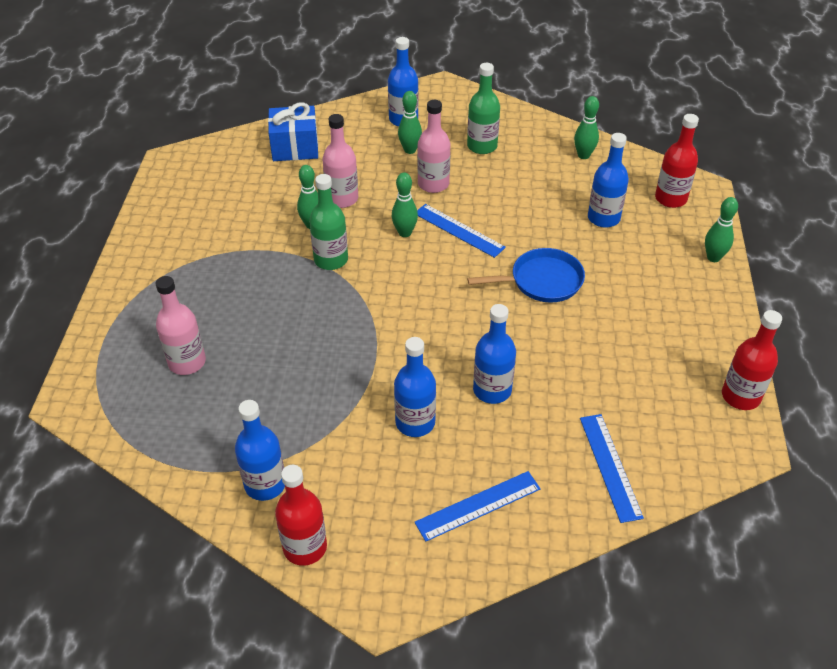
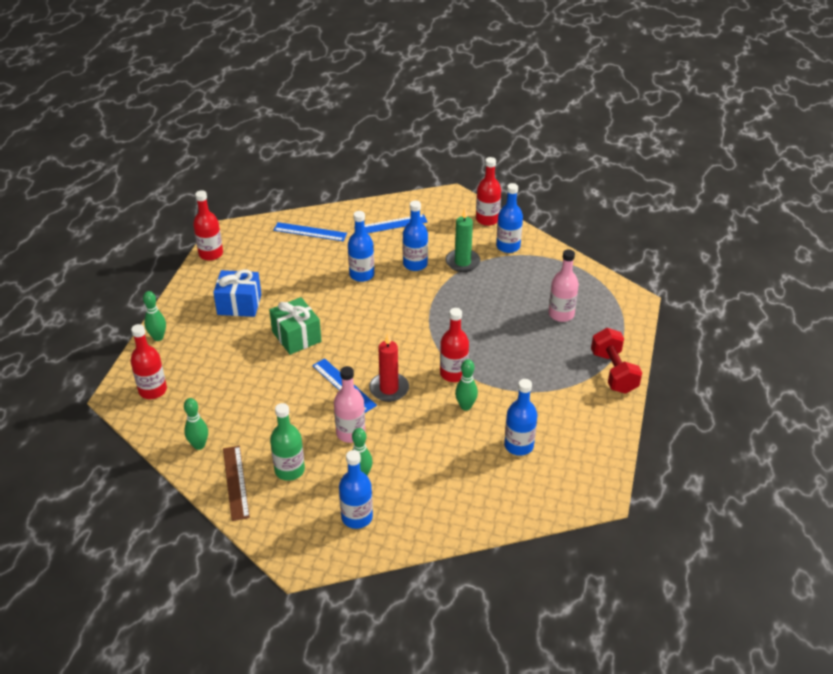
camera: 170 degrees left, 5 degrees down
(128, 287) = (613, 372): none -> red dumbbell
(295, 147) = (474, 495): blue gift -> blue gift (239, 304)
(331, 260) = (453, 373): green bottle -> red bottle
(339, 438) = (462, 262): none -> green candle
(342, 199) = (436, 429): pink bottle -> none
(405, 233) = (389, 389): green bowling pin -> red candle
(528, 131) = (236, 482): none -> brown ruler
(542, 281) = (296, 336): blue pan -> green gift
(603, 218) = (220, 380): blue bottle -> blue bottle (518, 445)
(610, 466) = (310, 232): blue ruler -> blue ruler turned 75 degrees counterclockwise

